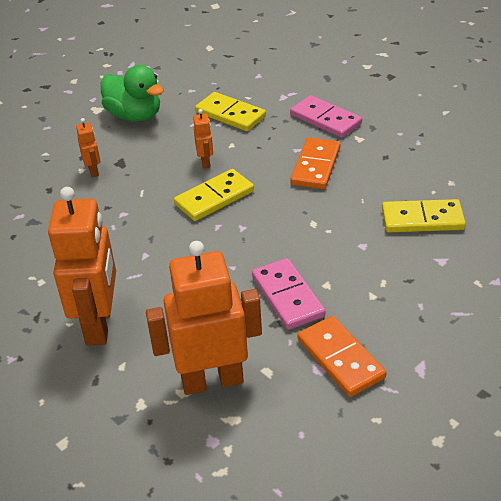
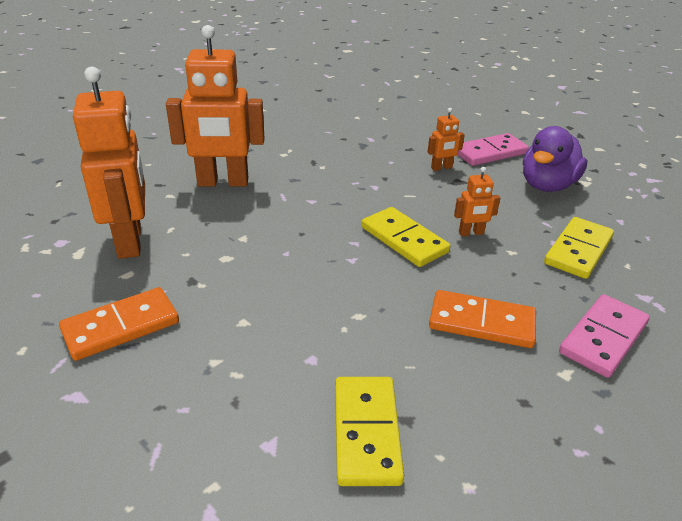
camera: 85 degrees right, 5 degrees down
(135, 116) = (547, 185): green duck -> purple duck
(287, 296) = (230, 290): pink domino -> pink domino (490, 153)

